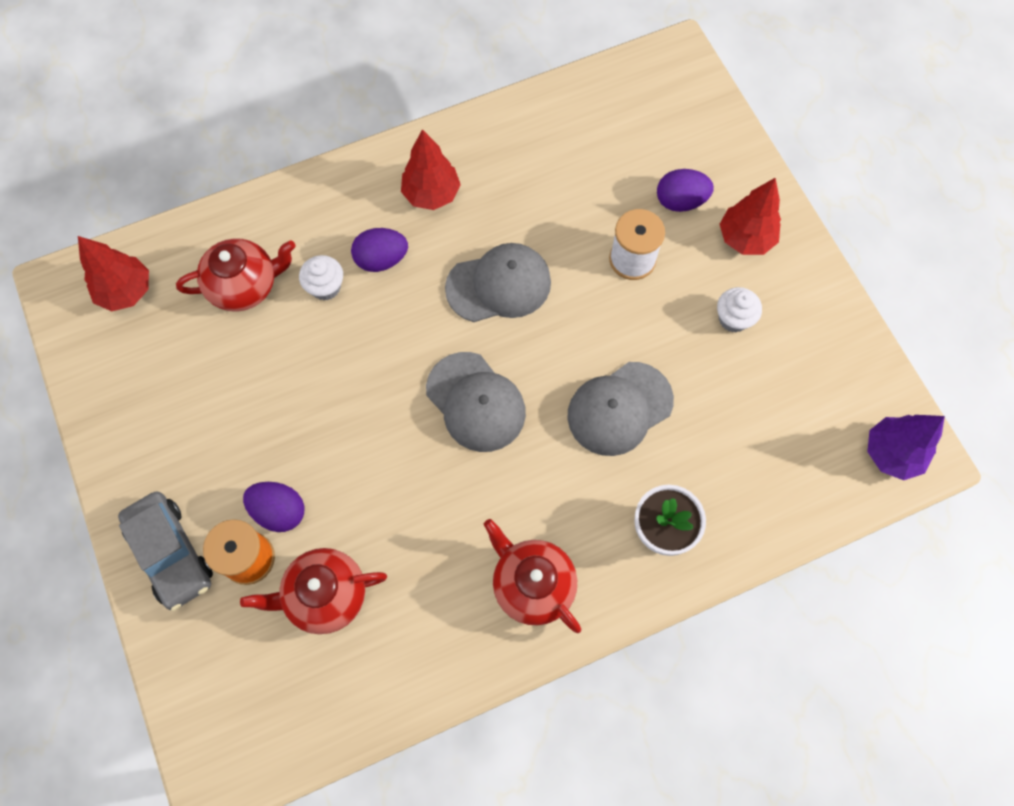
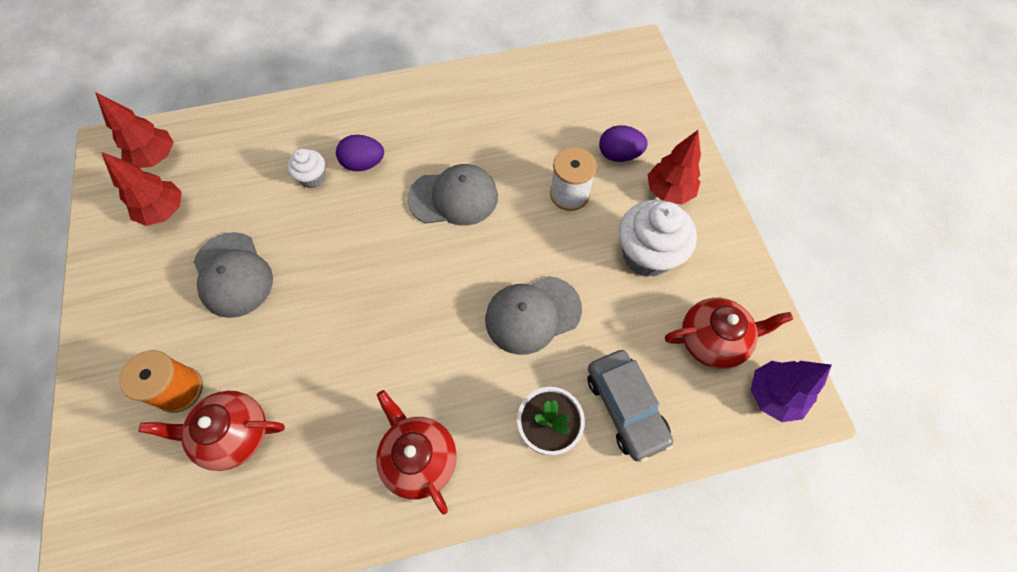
camera: 10 degrees right, 5 degrees down
(171, 553) = (116, 373): grey car -> grey car (626, 407)
(245, 285) = (250, 167): red teapot -> red teapot (713, 340)
(279, 511) = (218, 353): purple egg -> none
(431, 194) = (417, 121): red tree -> red tree (164, 211)
(475, 402) = (410, 289): grey cap -> grey cap (233, 275)
(733, 319) = (647, 255): white cupcake -> white cupcake, size x1.88

